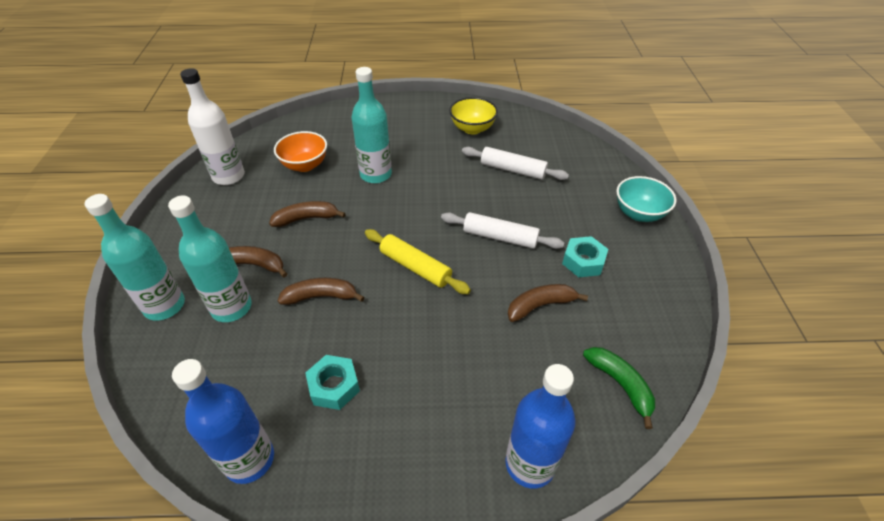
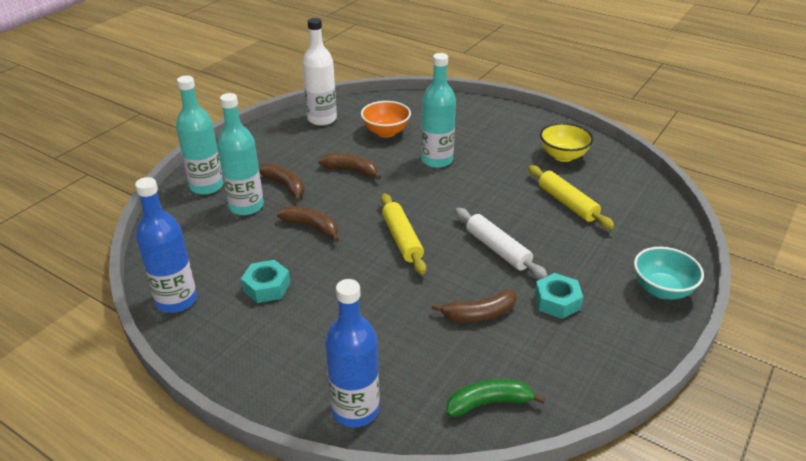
camera: 35 degrees right, 10 degrees down
(513, 170) = (567, 203): white rolling pin -> yellow rolling pin
(540, 306) = (479, 314): brown banana -> brown banana turned 150 degrees clockwise
(620, 384) = (488, 403): green banana -> green banana turned 105 degrees counterclockwise

